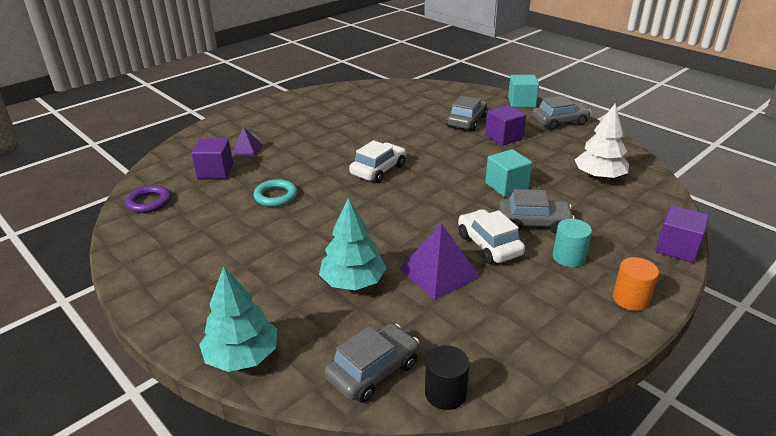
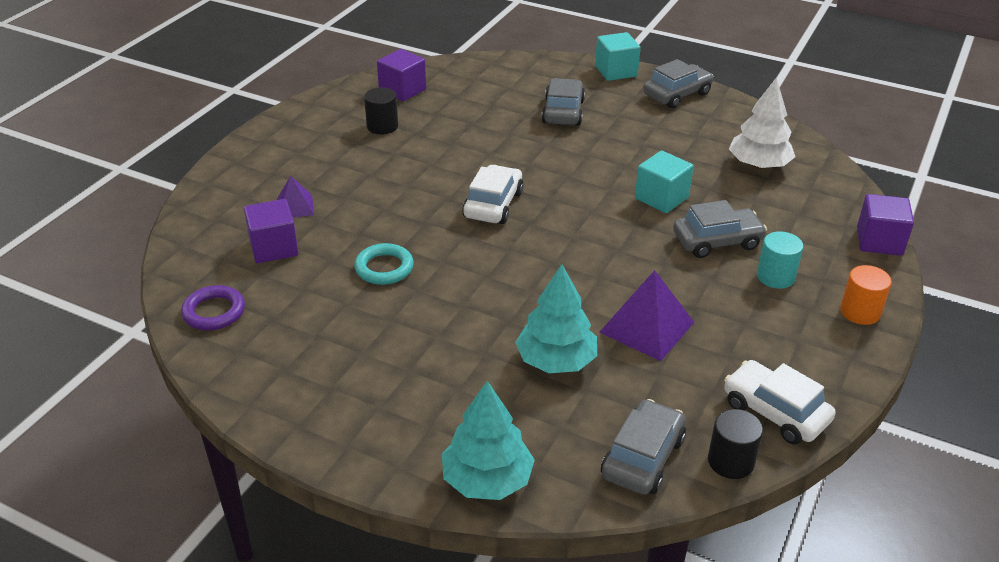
camera: 20 degrees left, 5 degrees up
(337, 113) = (382, 126): none -> black cylinder
(489, 245) = (683, 280): white car -> white car (775, 412)
(504, 137) = (622, 128): purple cube -> purple cube (402, 90)

